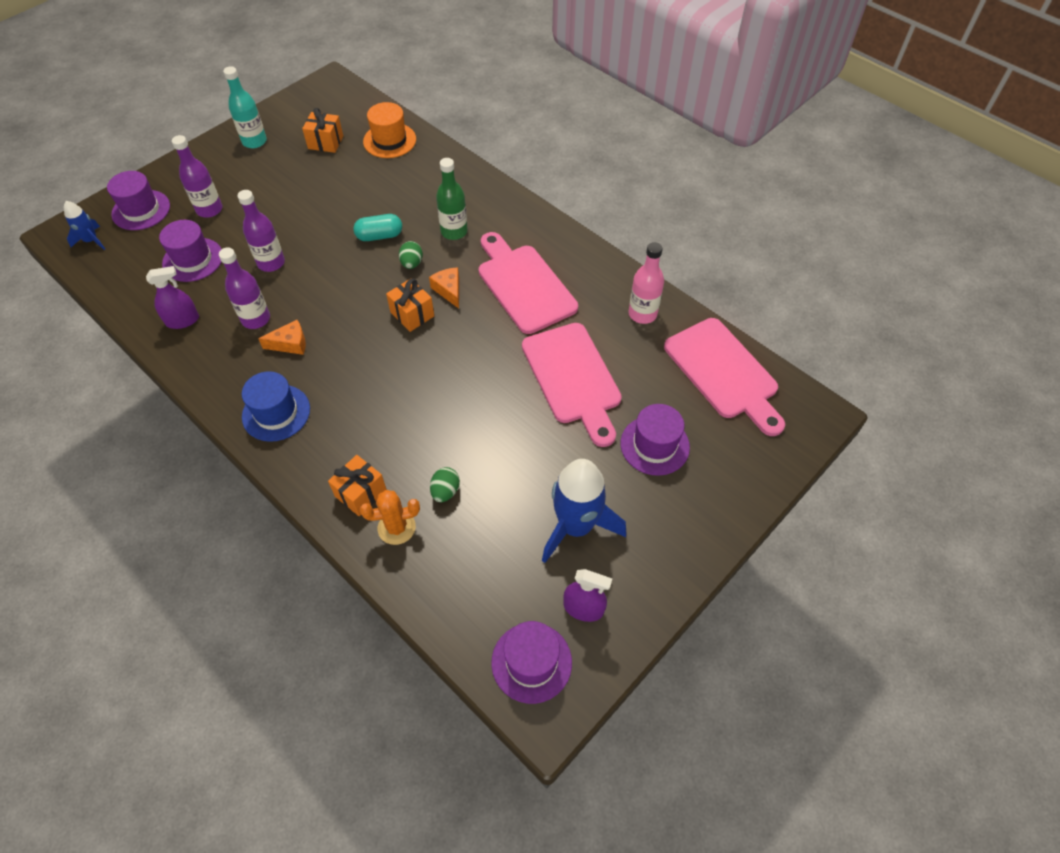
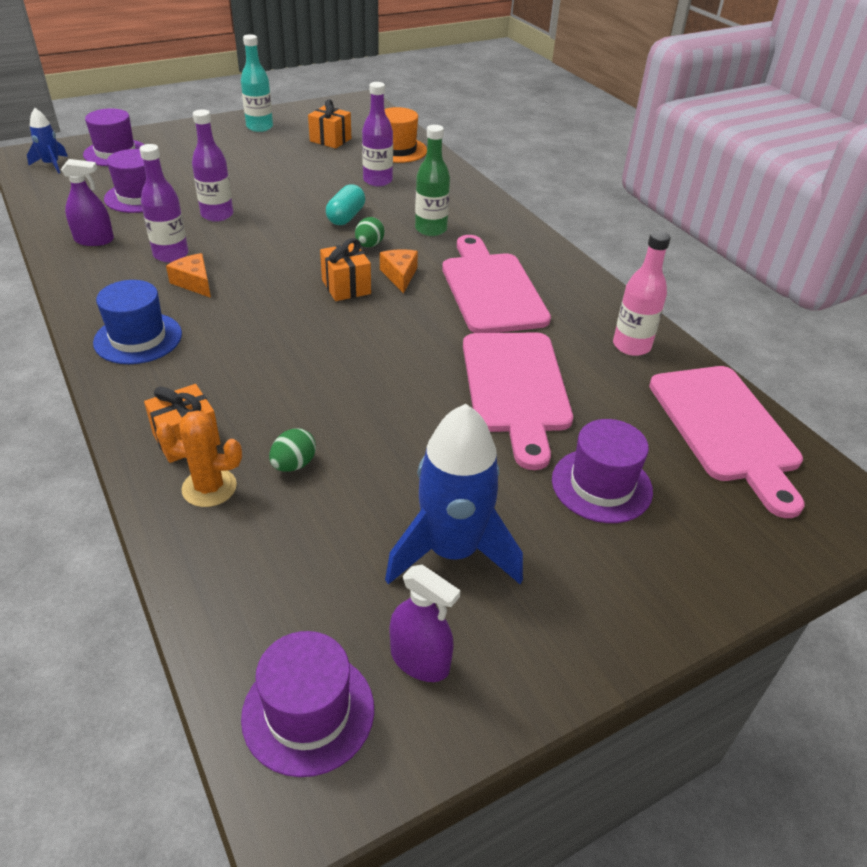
camera: 15 degrees right, 15 degrees down
(209, 209) = (182, 165): purple bottle -> purple bottle (377, 181)
(290, 344) = (194, 282): orange cheese -> orange cheese turned 135 degrees counterclockwise
(379, 236) = (346, 217): turquoise capsule -> turquoise capsule turned 75 degrees counterclockwise

